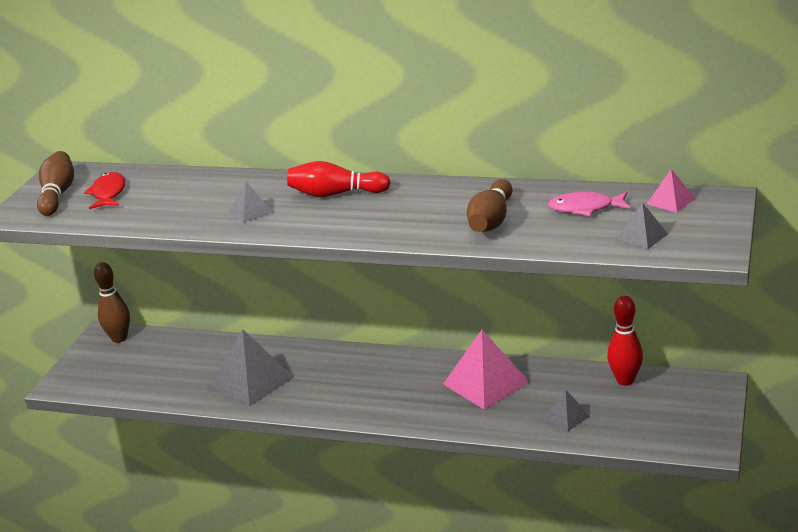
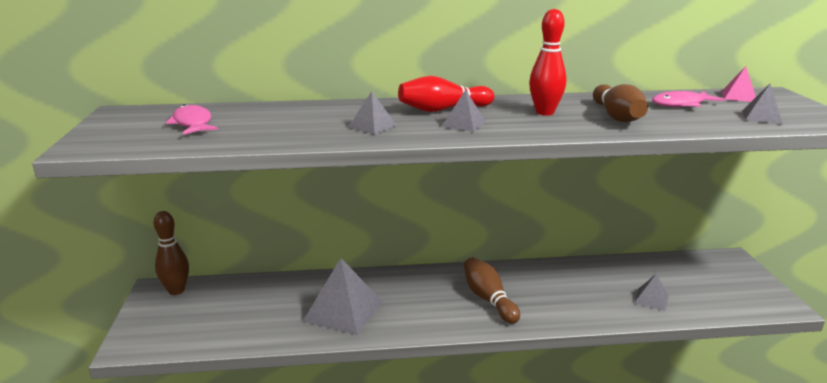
camera: 25 degrees left, 5 degrees down
(57, 195) = (130, 128): brown bowling pin -> brown bowling pin (488, 299)
(108, 193) = (193, 123): red fish -> pink fish
(333, 217) = (464, 124): none -> grey pyramid
(486, 383) = (559, 282): pink pyramid -> none
(625, 380) = (664, 264): red bowling pin -> red bowling pin (544, 112)

